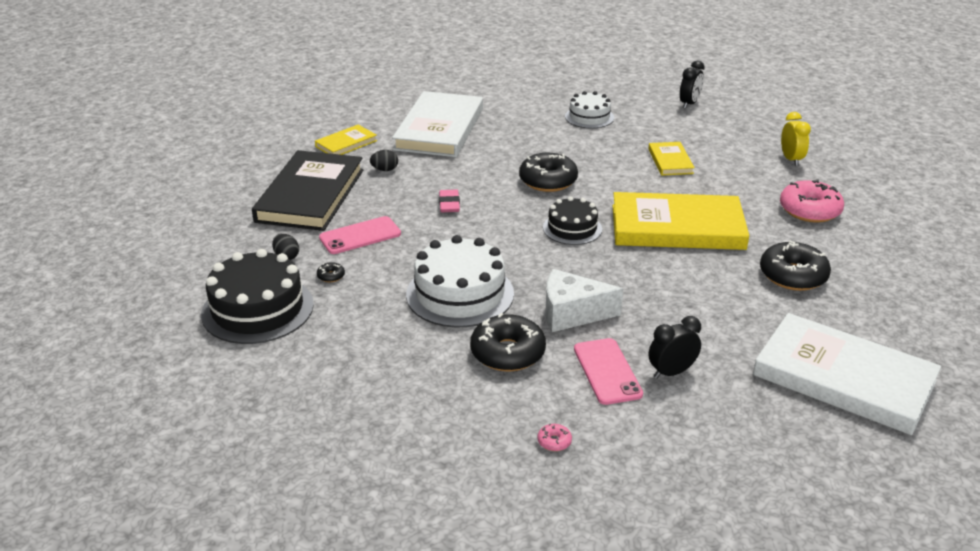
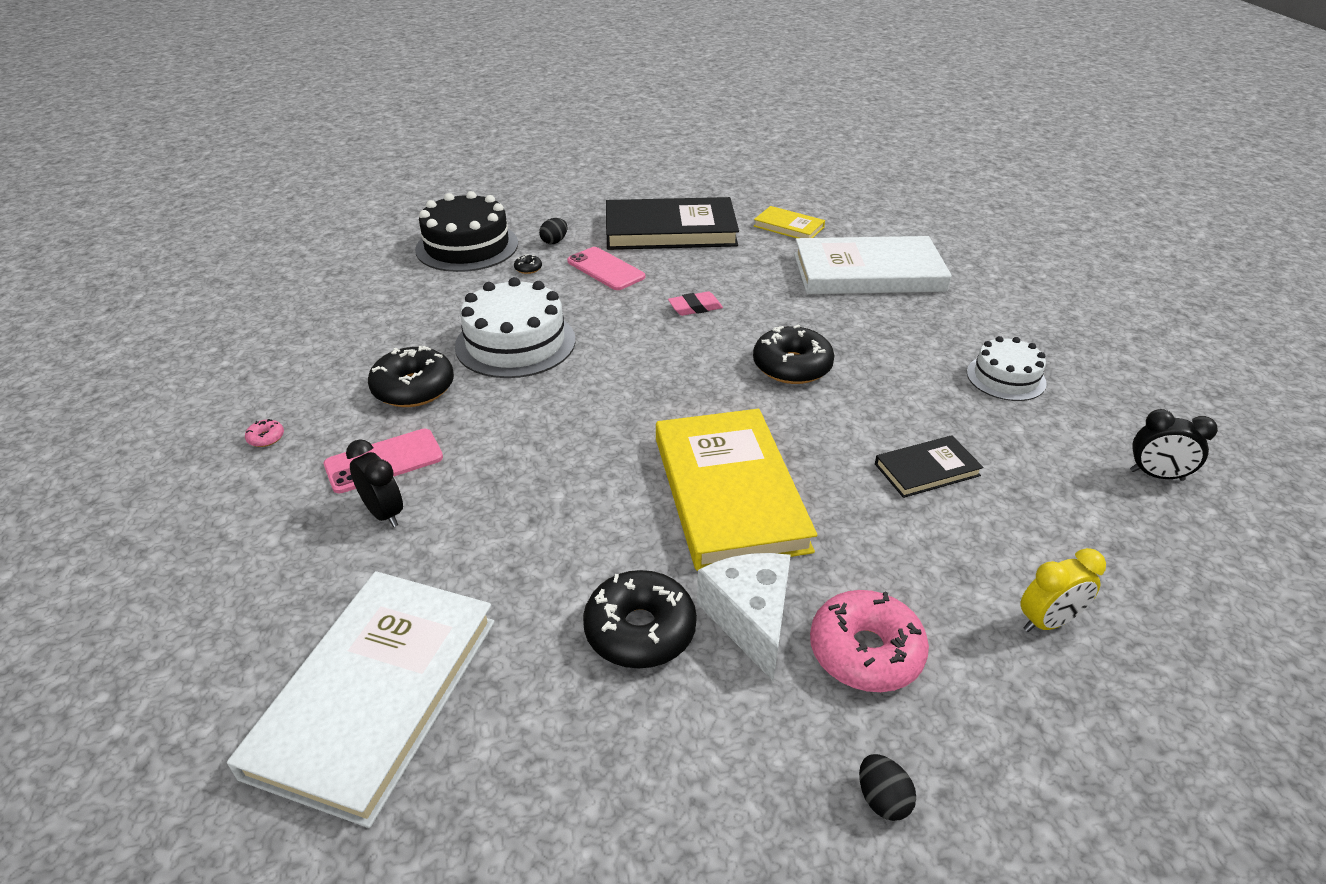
camera: 75 degrees right, 5 degrees up
(385, 170) = (747, 257): black egg -> black egg (882, 799)
(572, 228) = (682, 400): black cake -> none
(572, 313) = (493, 422): white cheese -> white cheese (750, 619)
(670, 161) = (927, 470): yellow book -> black book

